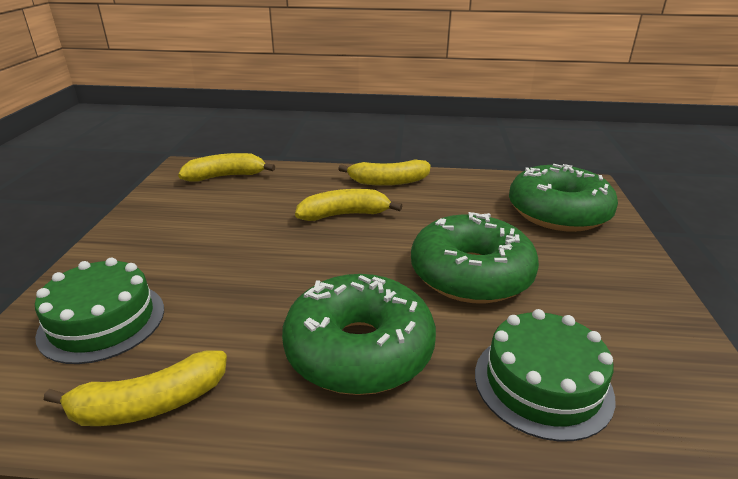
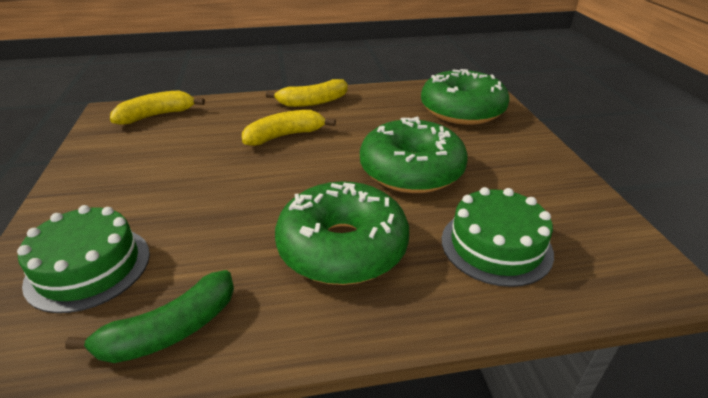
camera: 15 degrees left, 5 degrees up
(149, 404) = (170, 330): yellow banana -> green banana

